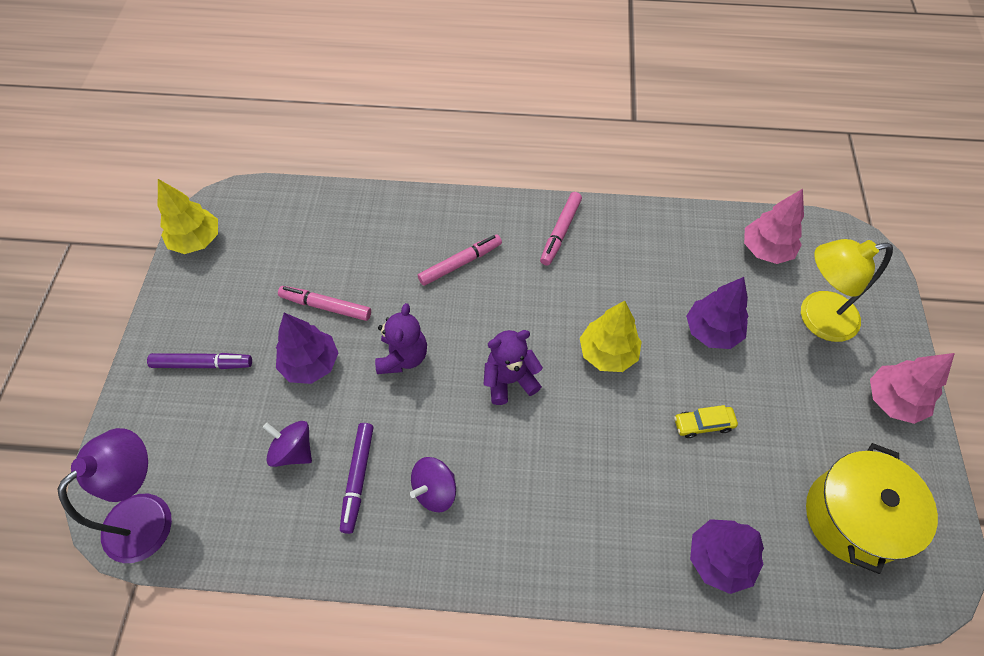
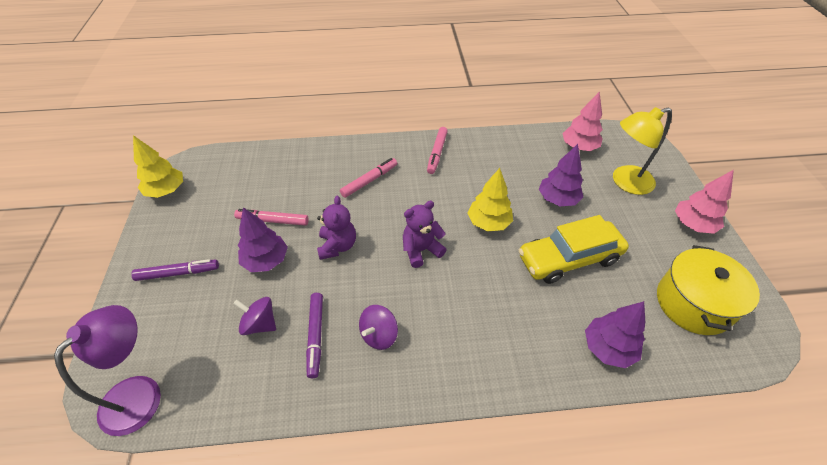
camera: 10 degrees left, 10 degrees down
(703, 424) = (569, 258): yellow car -> yellow car, size x2.33

